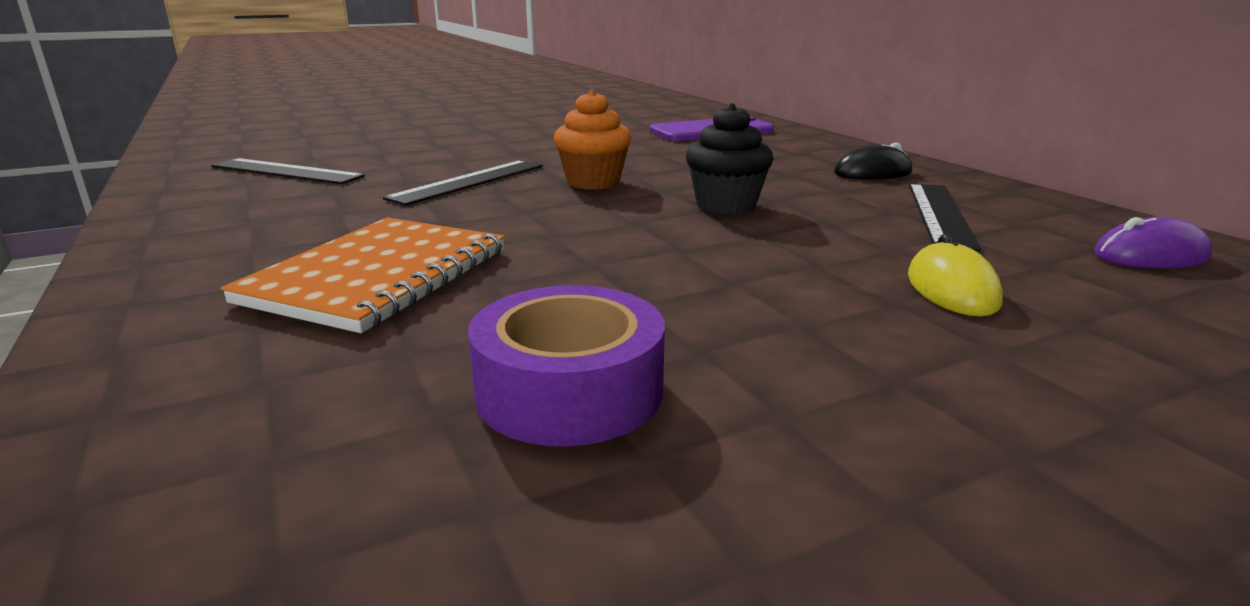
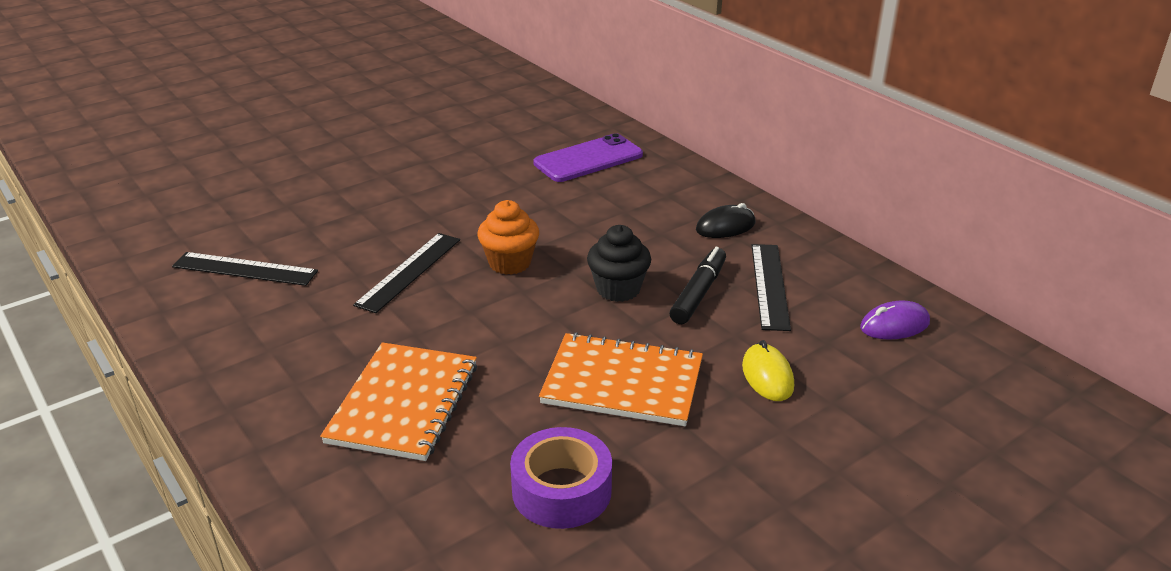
camera: 10 degrees left, 10 degrees up
(714, 279) = (622, 382): none -> orange notebook
(837, 214) = (698, 293): none -> black marker

